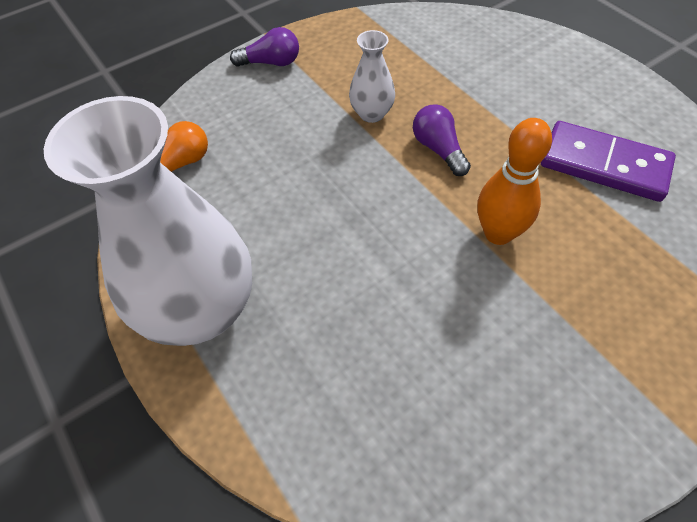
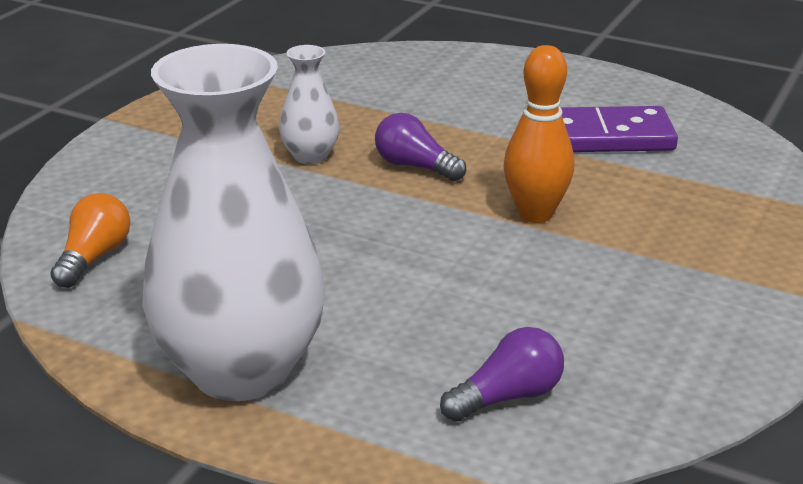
camera: 30 degrees left, 25 degrees down
(271, 63) = (138, 141): purple light bulb -> purple light bulb (507, 397)

